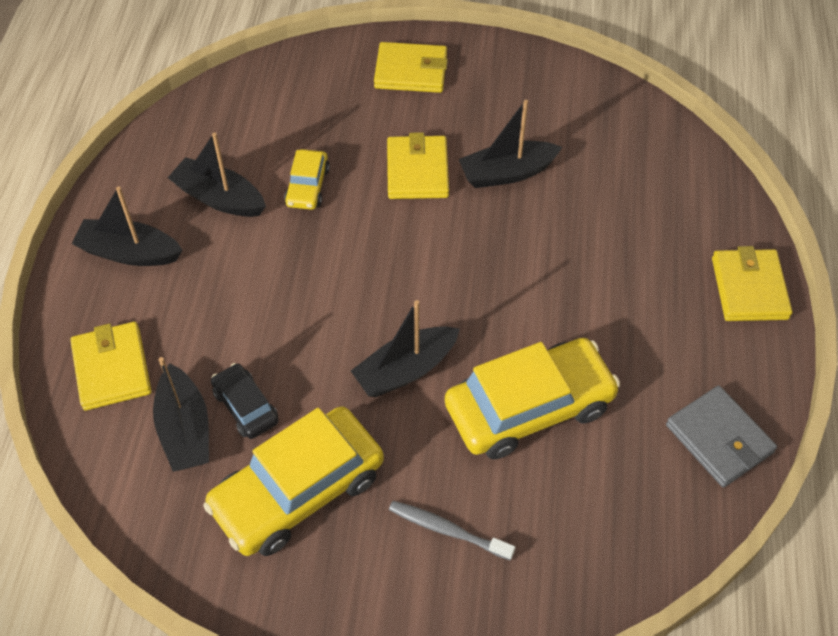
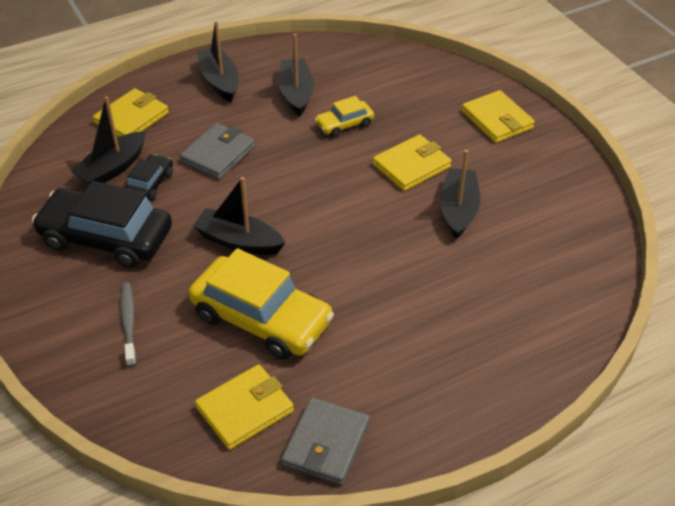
camera: 55 degrees right, 10 degrees down
(253, 318) = (218, 154): none -> grey wallet
(298, 491) = (106, 238): yellow car -> black car
(507, 173) = (458, 210): black boat -> black boat turned 60 degrees clockwise
(749, 288) = (492, 401): yellow wallet -> yellow wallet (245, 409)

